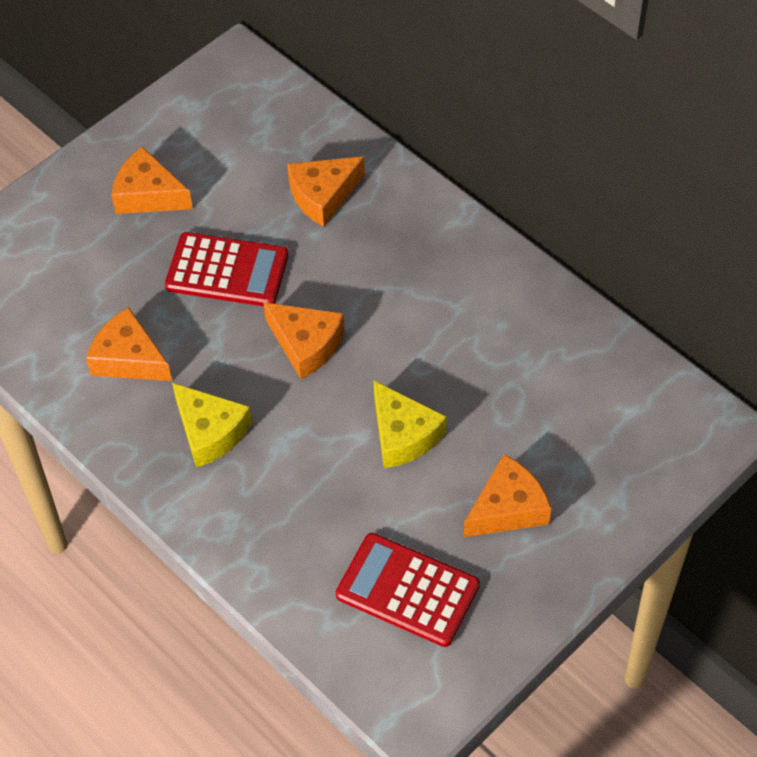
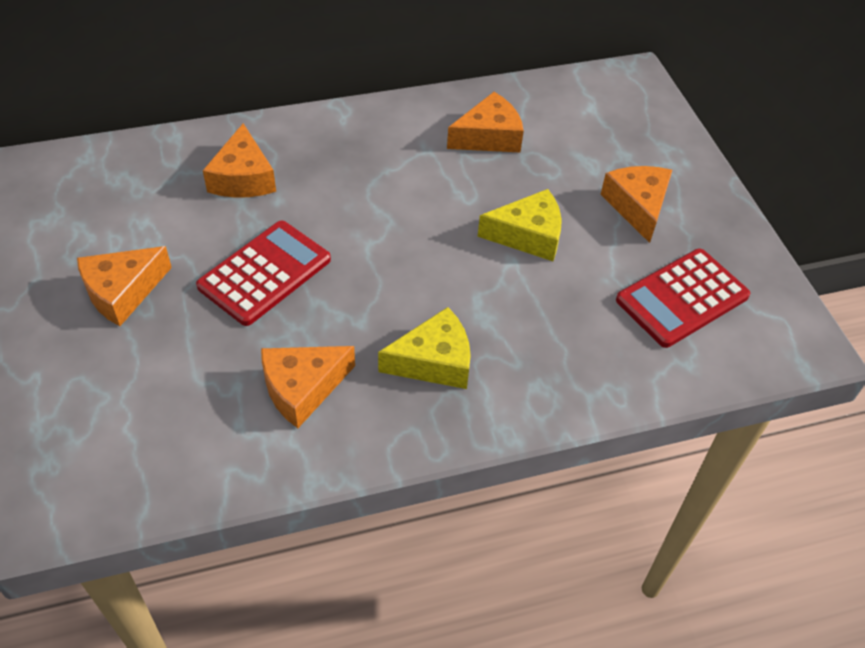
camera: 65 degrees left, 5 degrees down
(306, 344) = (390, 255): orange cheese -> orange cheese (489, 137)

